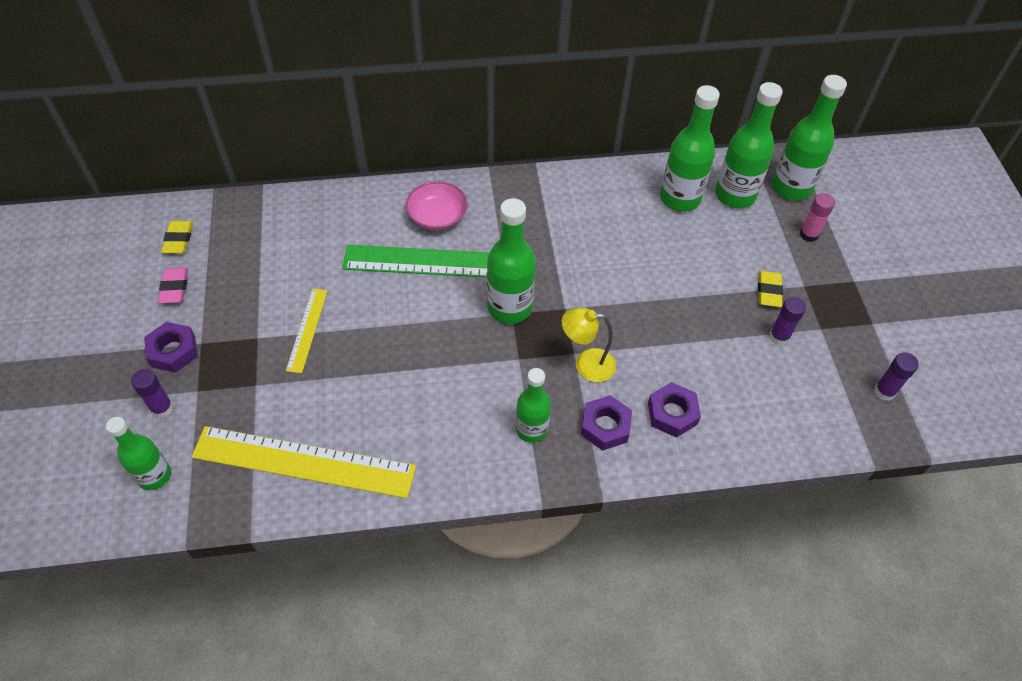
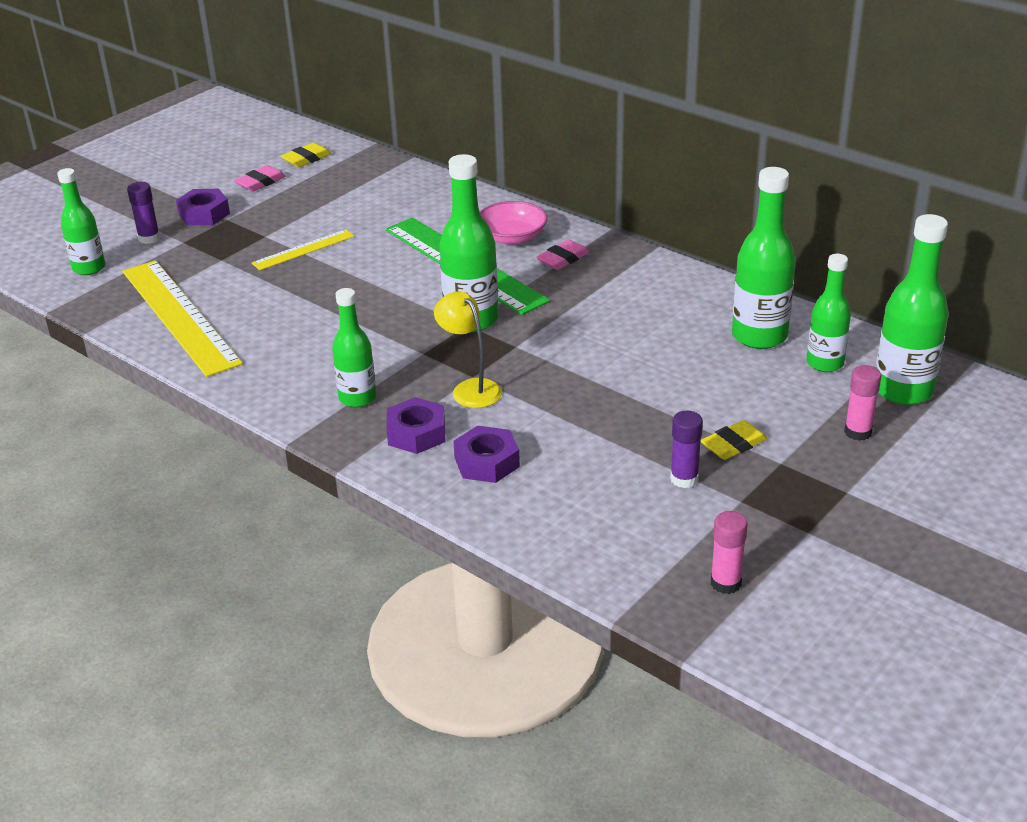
camera: 50 degrees right, 20 degrees down
(494, 213) = (563, 259): none -> pink eraser
(735, 195) = (825, 363): green bottle -> green bottle, size x0.65
(884, 391) = (725, 583): purple glue stick -> pink glue stick

